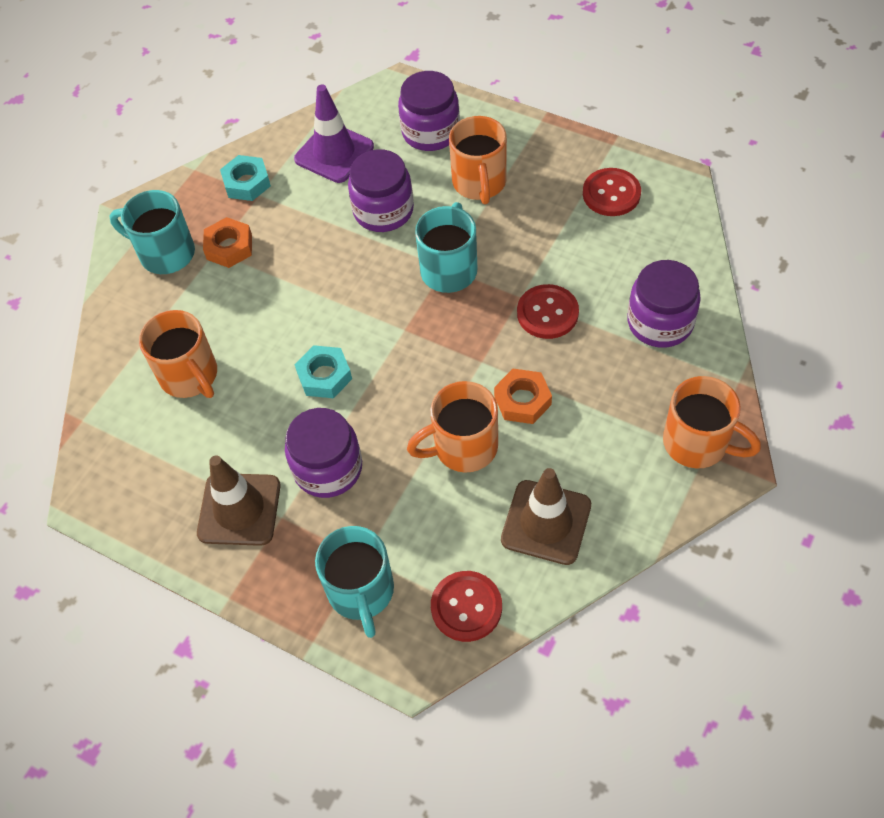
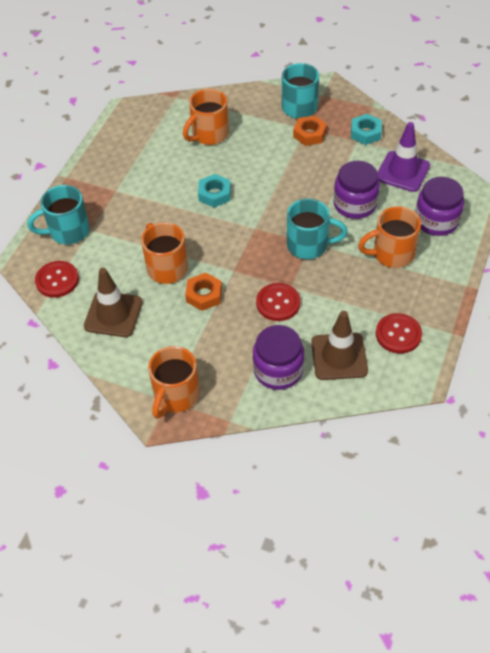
camera: 80 degrees right, 5 degrees down
(239, 509) = (120, 171): brown traffic cone -> brown traffic cone (339, 356)
(328, 468) = (148, 205): purple jar -> none

